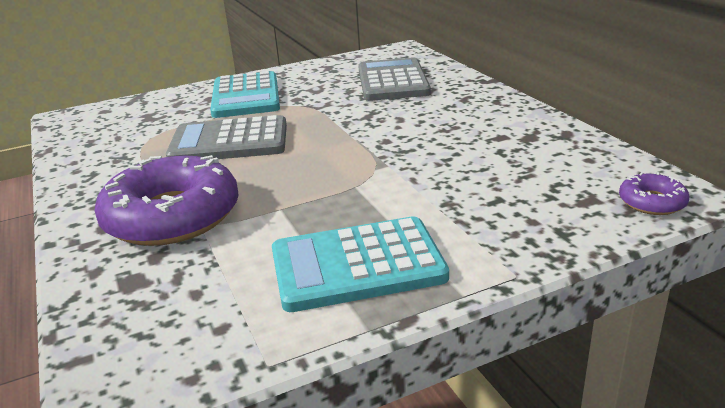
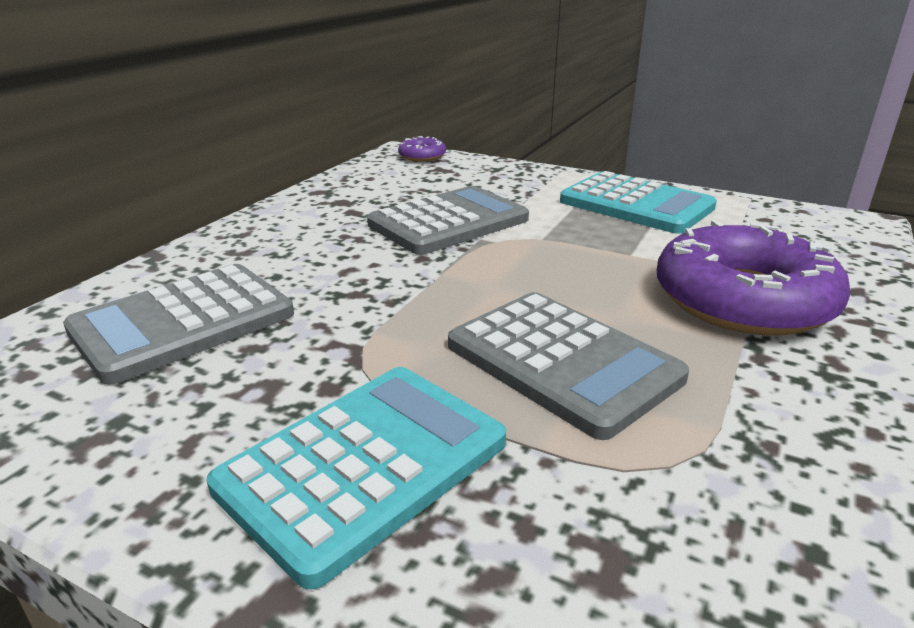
camera: 130 degrees left, 0 degrees up
(433, 163) = (449, 222): none -> grey calculator

